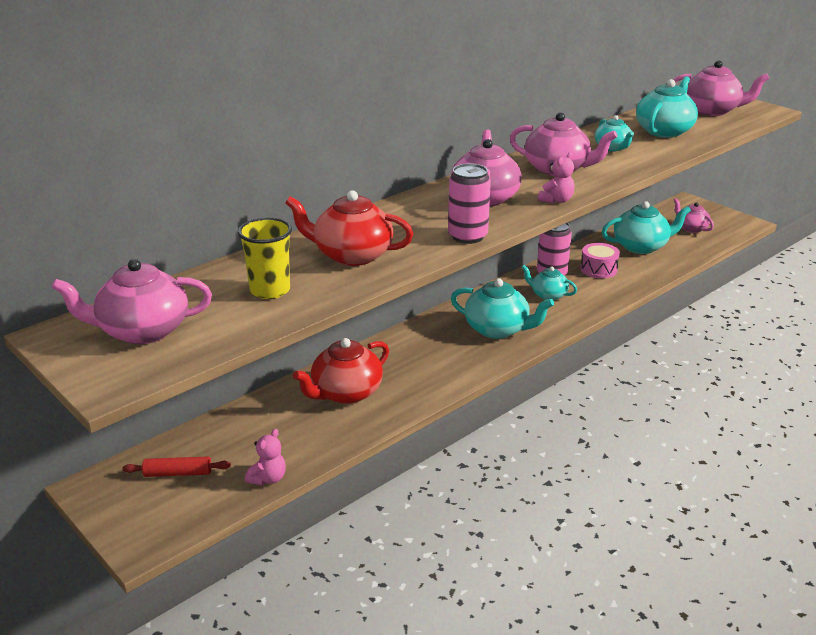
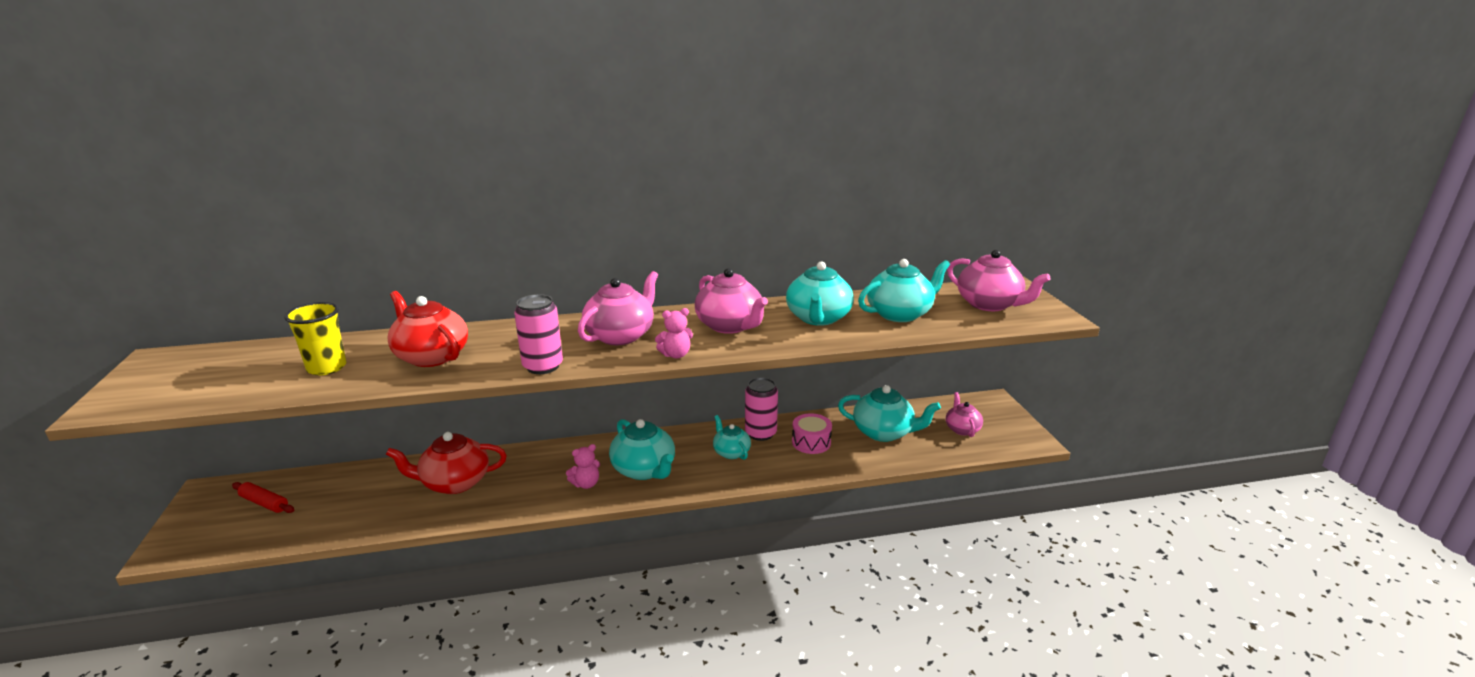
camera: 30 degrees right, 5 degrees down
(142, 331) = (200, 373): pink teapot -> none
(268, 478) = (306, 534): pink teddy bear -> pink teddy bear (586, 484)
(613, 148) = (818, 318): turquoise teapot -> turquoise teapot, size x1.66

